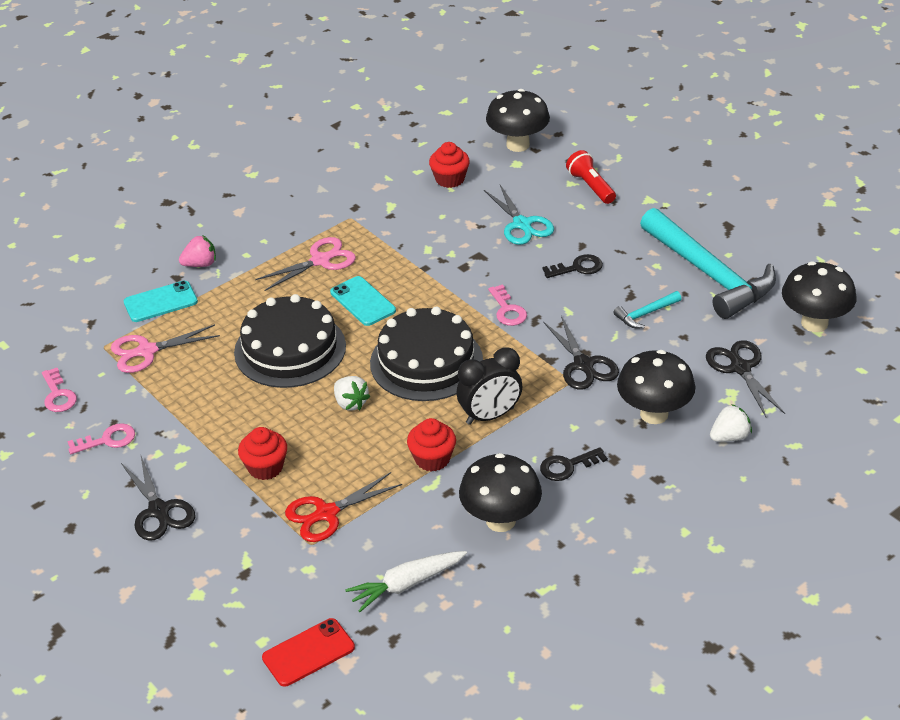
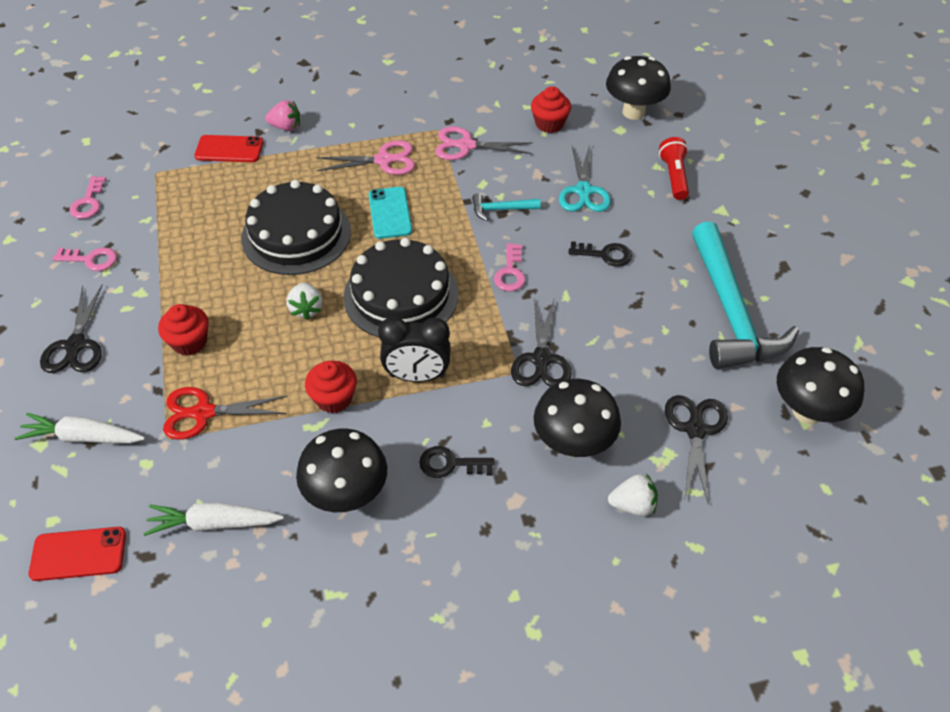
camera: 25 degrees right, 10 degrees up
(147, 351) = (184, 190): pink scissors -> pink scissors (466, 146)
(160, 302) = (229, 149): turquoise phone -> red phone
(233, 573) = (83, 437): none -> white carrot
(645, 314) = (638, 329): turquoise hammer -> turquoise hammer (501, 209)

